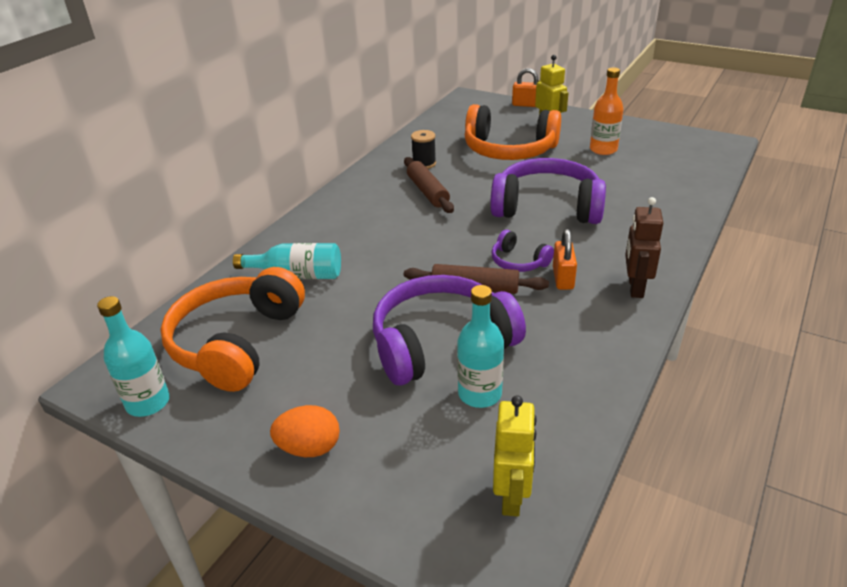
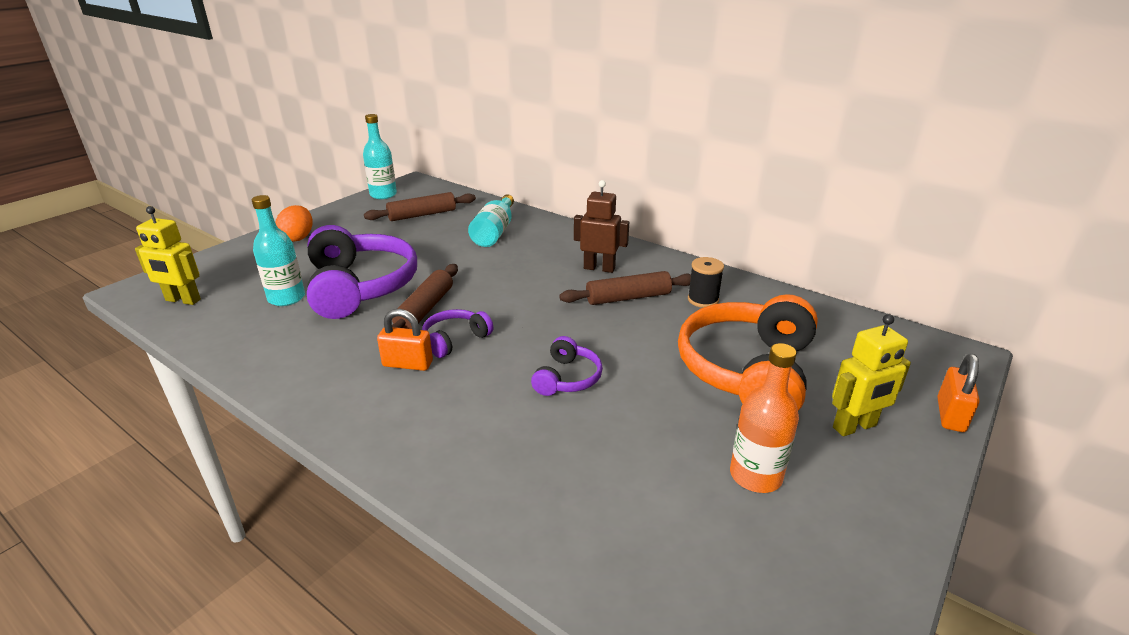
camera: 95 degrees right, 5 degrees down
(237, 342) = (422, 215): orange headphones -> brown rolling pin
(547, 207) = (567, 378): purple headphones -> purple headphones, size x0.47
(635, 287) = (356, 413): brown robot -> brown robot (599, 268)

